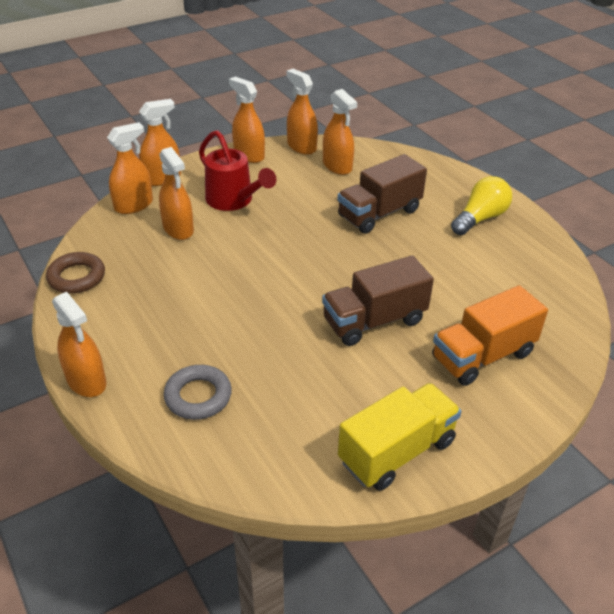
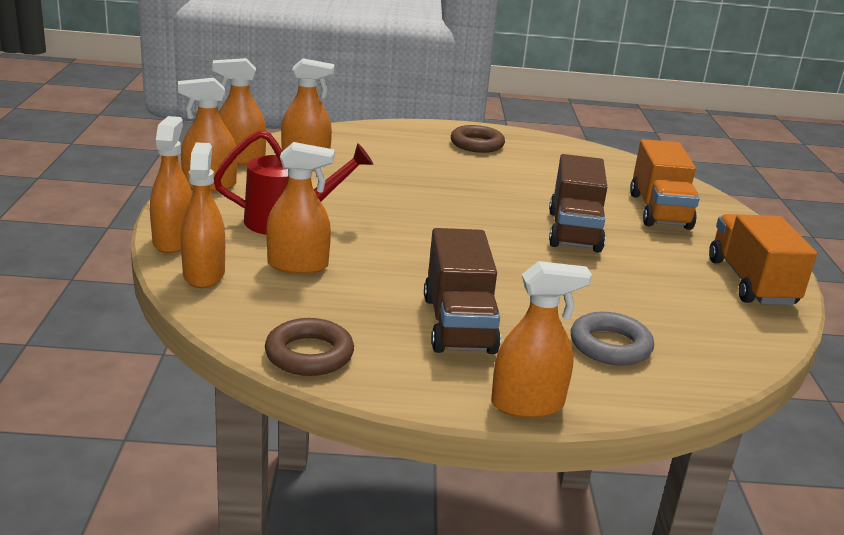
camera: 60 degrees left, 15 degrees down
(379, 213) = (414, 172): brown truck -> brown truck (458, 324)
(396, 451) = (751, 282): yellow truck -> orange truck
(480, 218) = (477, 144): yellow light bulb -> brown ring

